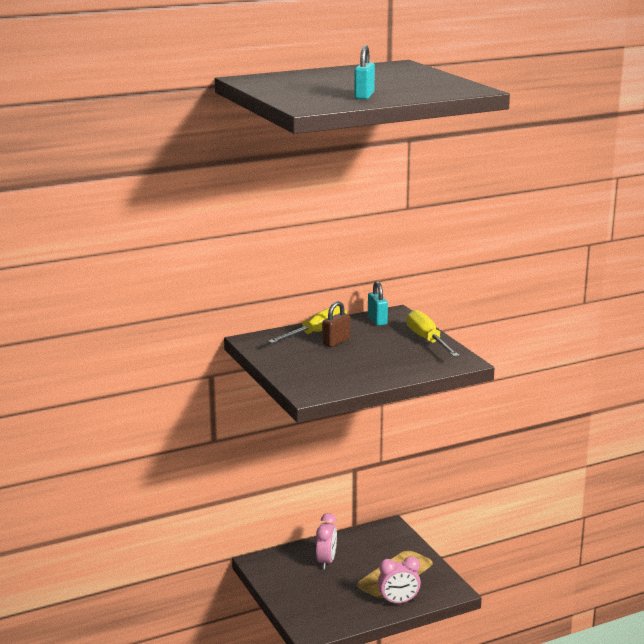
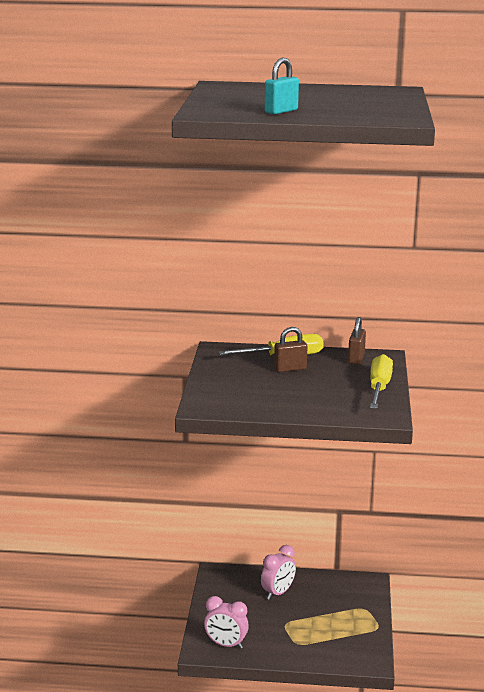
camera: 30 degrees right, 0 degrees up
(377, 320) = (356, 359): turquoise padlock -> brown padlock
(398, 602) = (308, 653): pink clock -> pink clock (226, 645)

